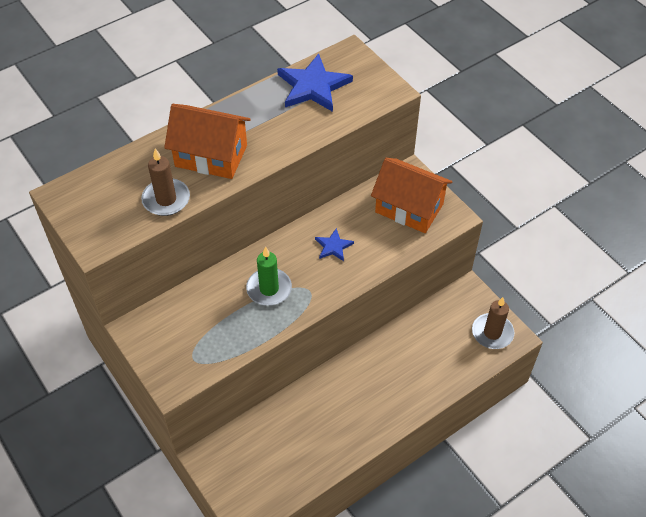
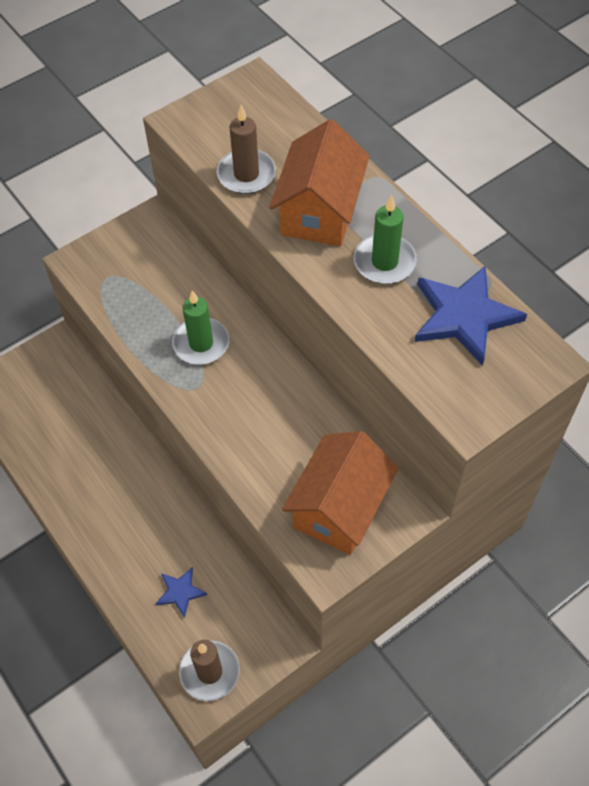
camera: 90 degrees right, 5 degrees up
(263, 122) = (384, 262): none -> green candle
(333, 246) = (268, 412): blue star -> blue star (180, 592)

